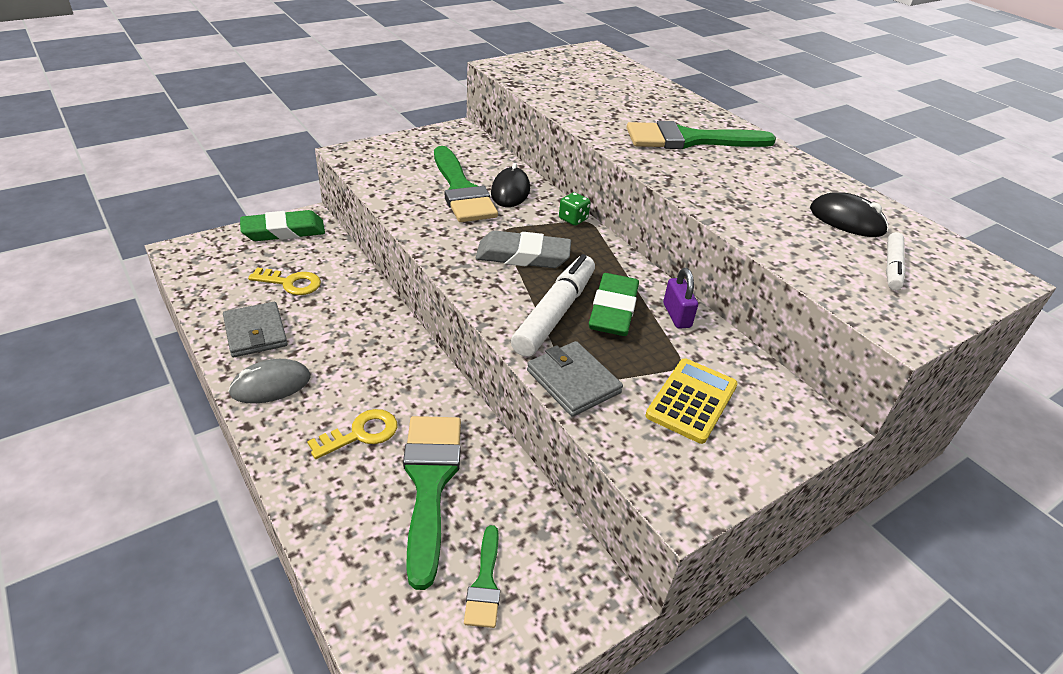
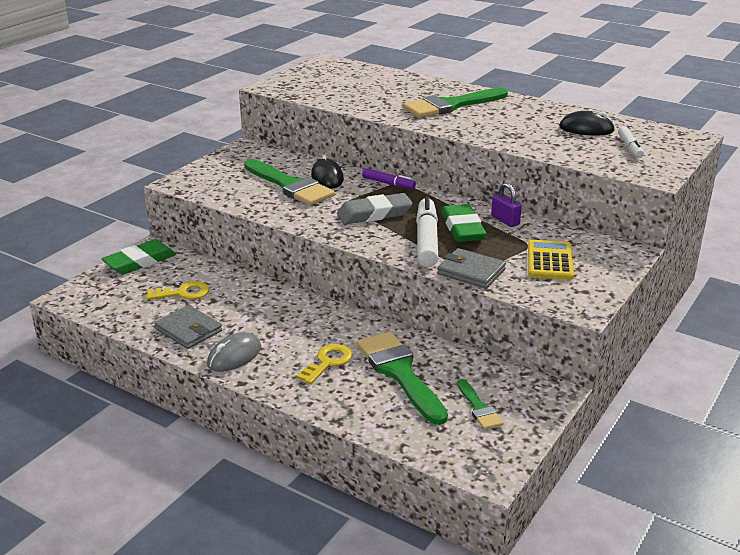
camera: 20 degrees left, 10 degrees down
(573, 219) = (388, 183): green dice -> purple marker

